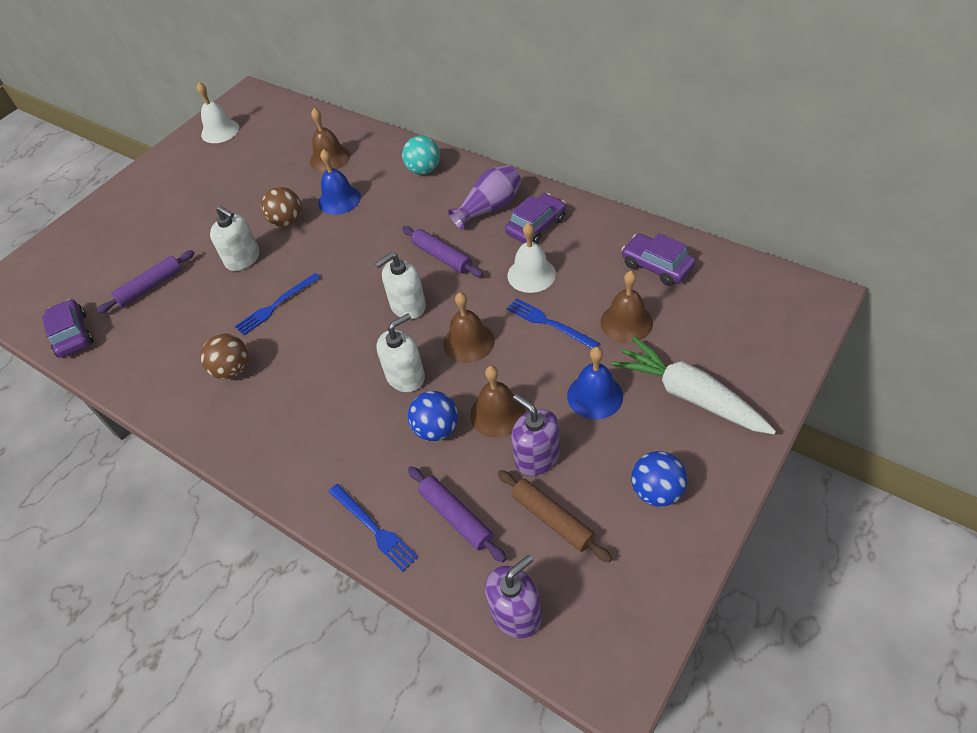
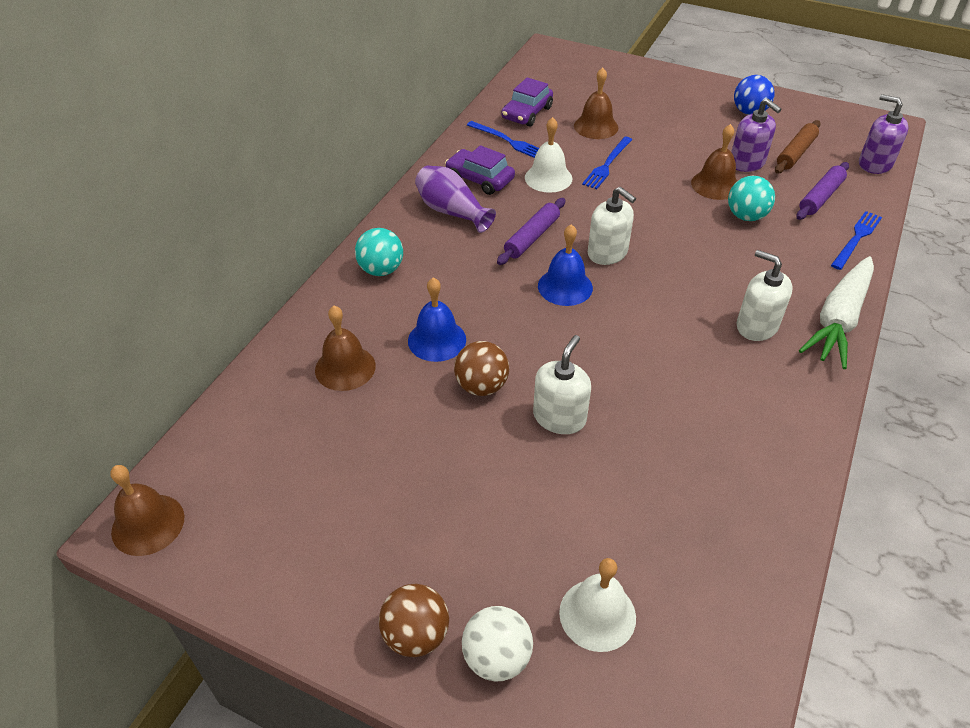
camera: 105 degrees left, 5 degrees down
(72, 334) = (749, 592): purple car -> none
(104, 222) = (496, 657): none -> white ball
(150, 287) = (632, 517): purple rolling pin -> none
(220, 131) = (243, 542): white bell -> white bell (597, 614)
(233, 370) = (739, 377): brown ball -> brown ball (416, 635)
(276, 305) = (633, 361): blue fork -> blue fork (508, 141)
(405, 376) = (697, 242): white soap dispenser -> white soap dispenser (756, 326)
(436, 429) = (746, 216): blue ball -> turquoise ball
(468, 342) = (643, 208): brown bell -> brown bell (148, 524)
(537, 457) = (747, 163): purple soap dispenser -> purple soap dispenser turned 75 degrees counterclockwise
(595, 396) = (677, 139): blue bell -> blue bell (565, 286)
(690, 396) = (661, 99): white carrot -> white carrot (839, 319)

